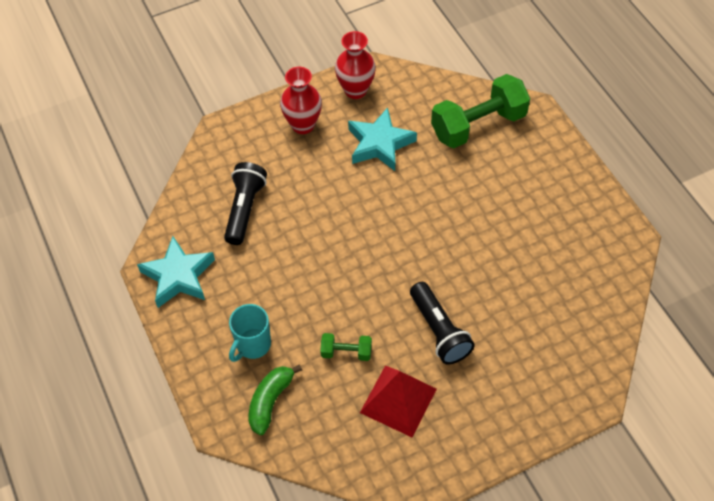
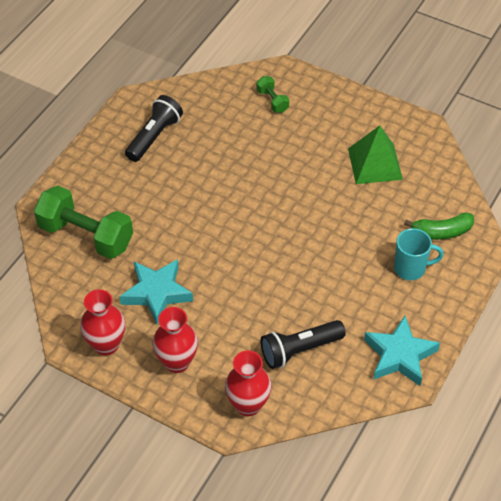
camera: 125 degrees left, 5 degrees down
(227, 149) = (248, 405): none -> red vase
(346, 352) = (366, 210): green dumbbell -> green dumbbell (272, 101)
(398, 400) = (375, 164): red pyramid -> green pyramid
(439, 331) = (302, 168): black flashlight -> black flashlight (154, 136)

